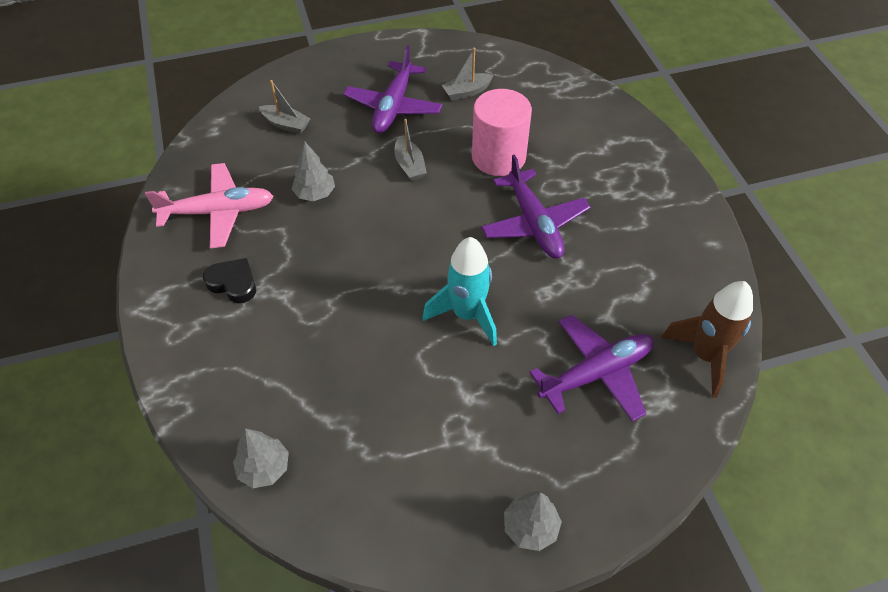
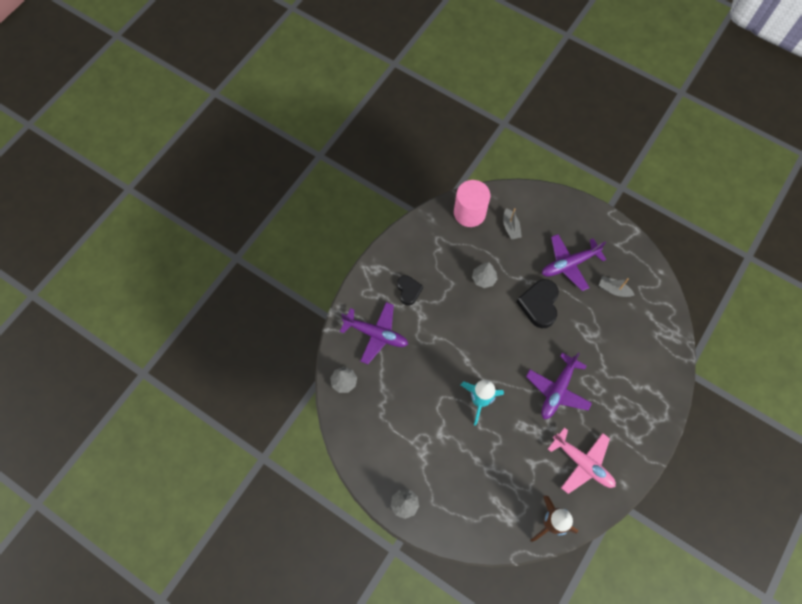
camera: 50 degrees right, 15 degrees up
(218, 212) = (437, 249): pink plane -> pink plane (582, 463)
(409, 165) = (539, 304): grey boat -> black heart
(498, 157) = (584, 341): pink cylinder -> pink cylinder (469, 213)
(596, 373) = (498, 480): purple plane -> purple plane (376, 334)

